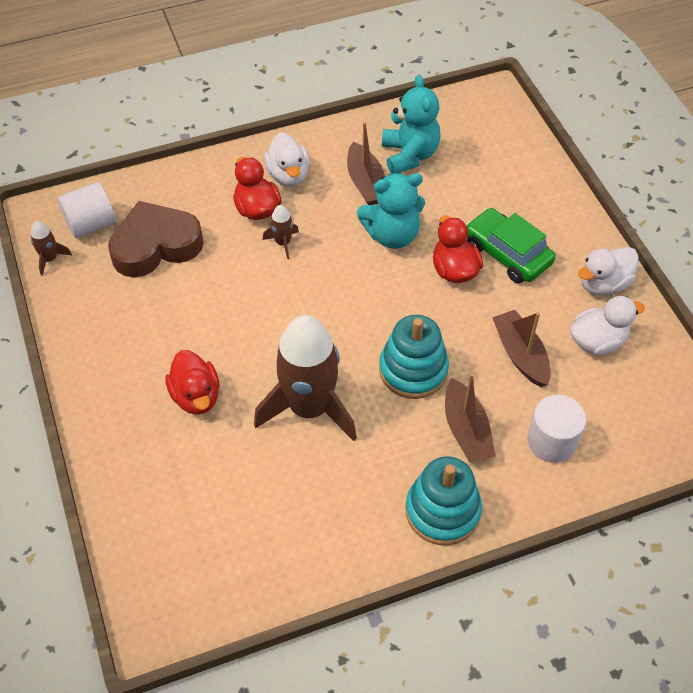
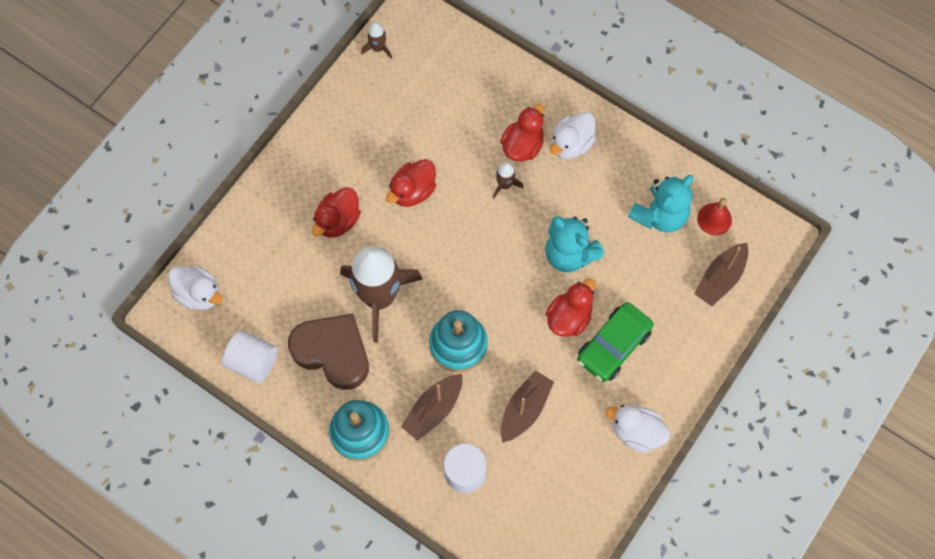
camera: 55 degrees right, 15 degrees up
(91, 224) = (426, 50): white cylinder -> white cylinder (253, 362)
(156, 246) = (439, 105): brown heart -> brown heart (333, 352)
(223, 316) = (413, 191): none -> red duck
(366, 183) = (606, 203): brown boat -> brown boat (720, 278)
(443, 123) = (714, 219): none -> red bell
(507, 254) = (613, 346): green car -> green car turned 150 degrees counterclockwise
(597, 341) = (577, 457): white duck -> white duck (199, 294)

